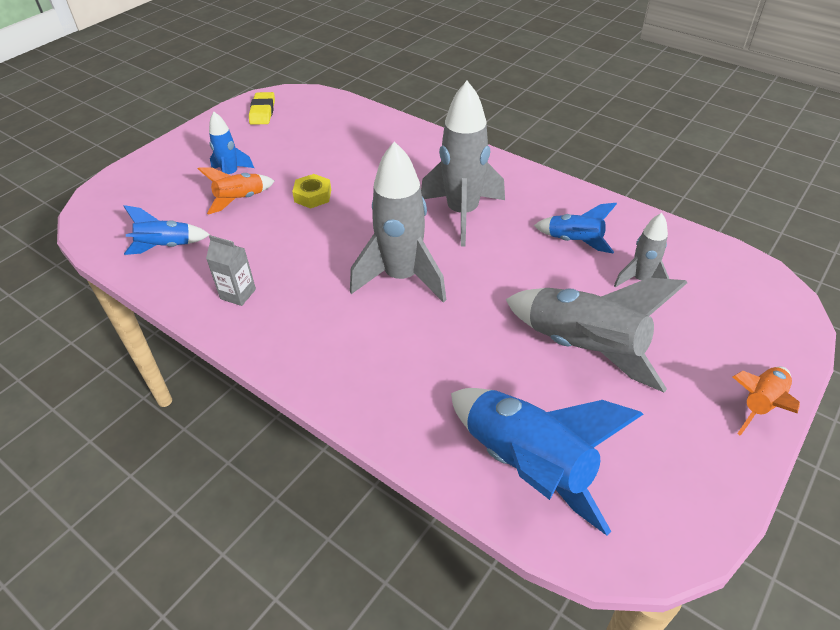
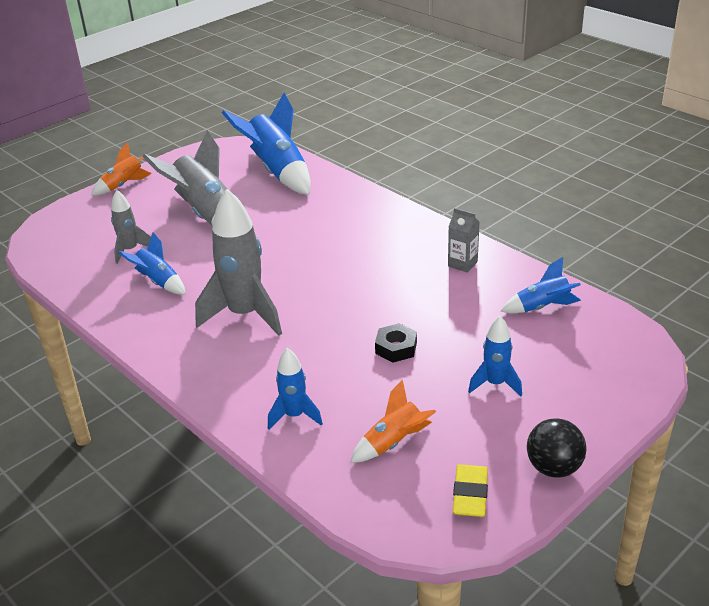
camera: 170 degrees left, 10 degrees down
(204, 129) = (553, 468): none -> black ball
(240, 200) = (477, 350): orange rocket -> orange rocket (394, 442)
(313, 196) = (396, 348): yellow nut -> black nut
(388, 141) = (294, 416): none -> blue rocket
(401, 277) = (321, 266): grey rocket -> none

